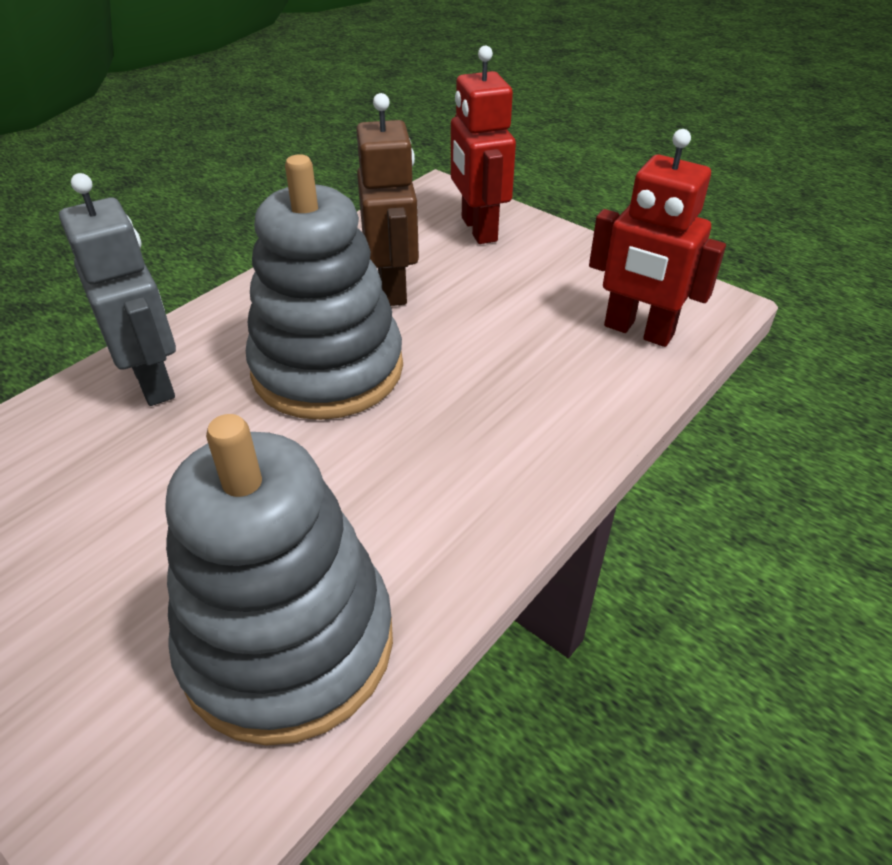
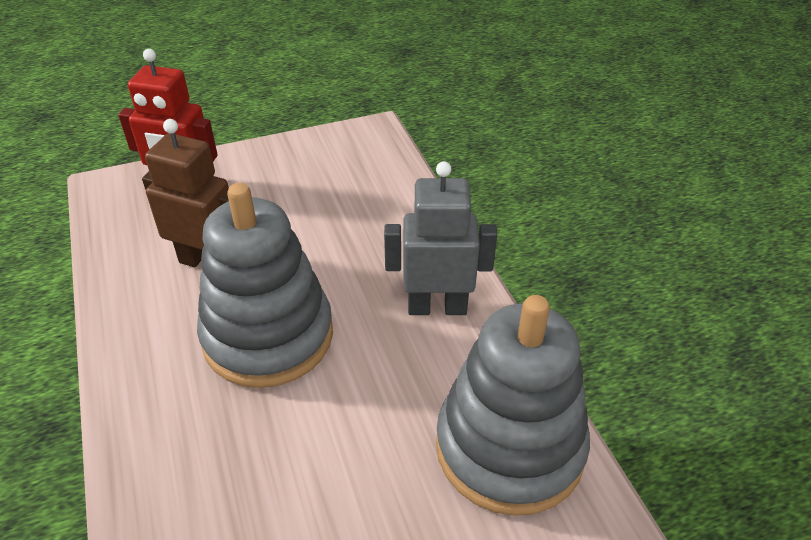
camera: 60 degrees left, 0 degrees up
(154, 381) = (181, 454): grey robot -> grey robot (437, 307)
(638, 331) = (369, 173): red robot -> none

